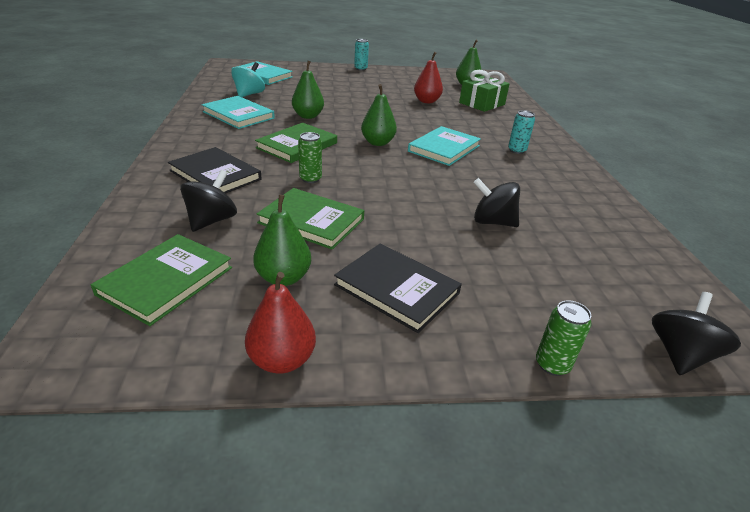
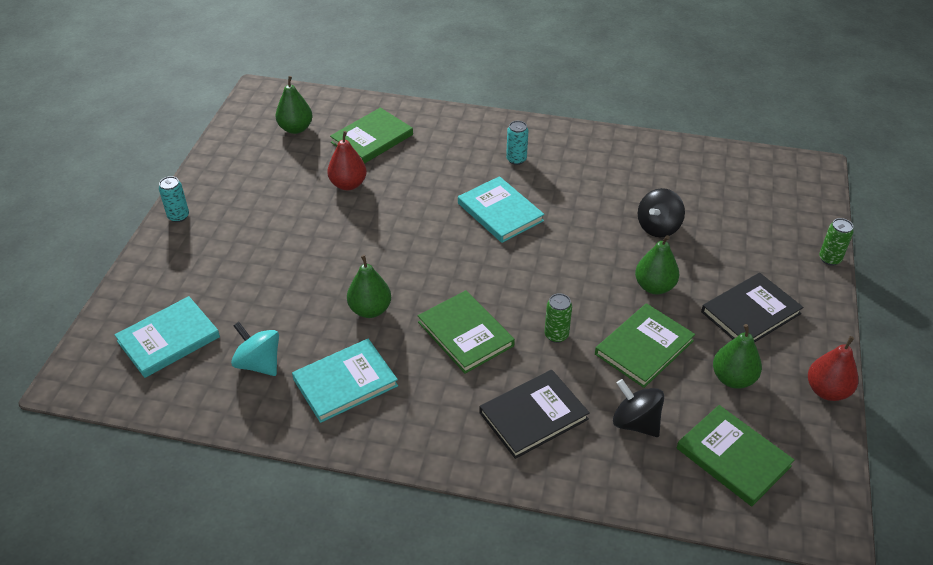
camera: 70 degrees left, 10 degrees up
(377, 143) = (473, 261): green pear -> green pear (654, 287)
(482, 104) = (372, 138): green gift -> green book
(680, 354) = (820, 199): black spinning top -> none

